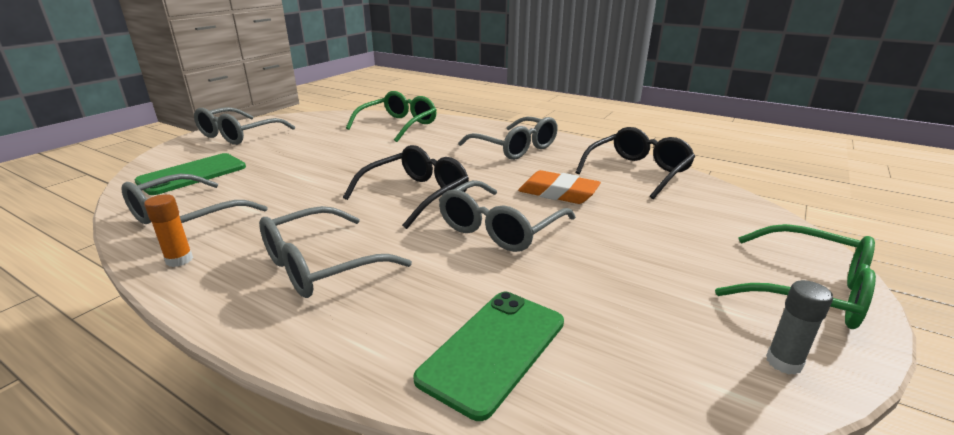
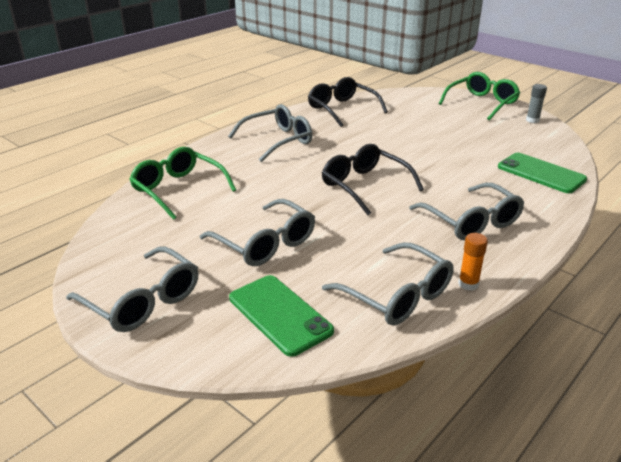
camera: 80 degrees left, 5 degrees up
(500, 228) = (421, 160): grey glasses -> grey glasses (265, 243)
(558, 193) = (371, 137): orange eraser -> none

